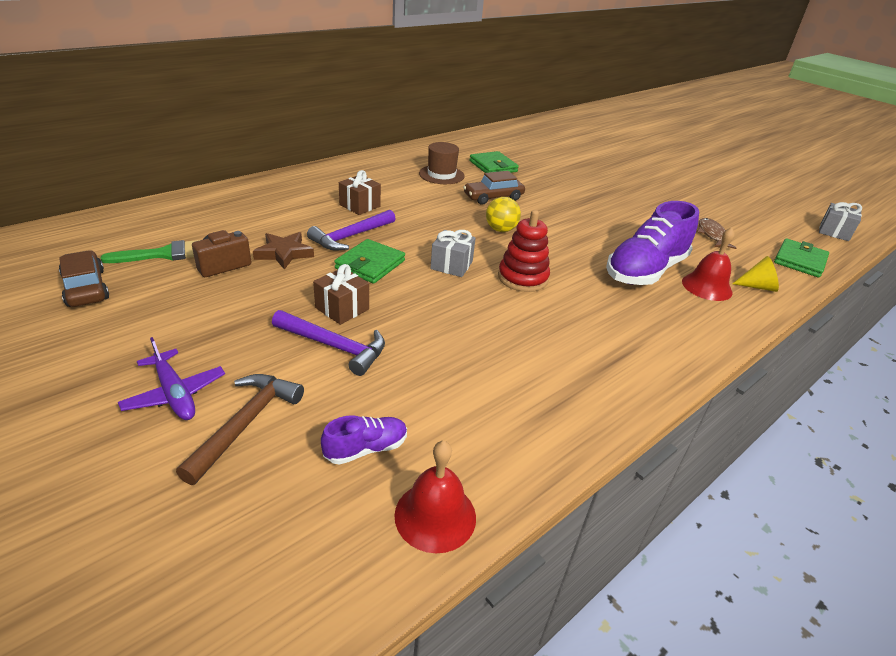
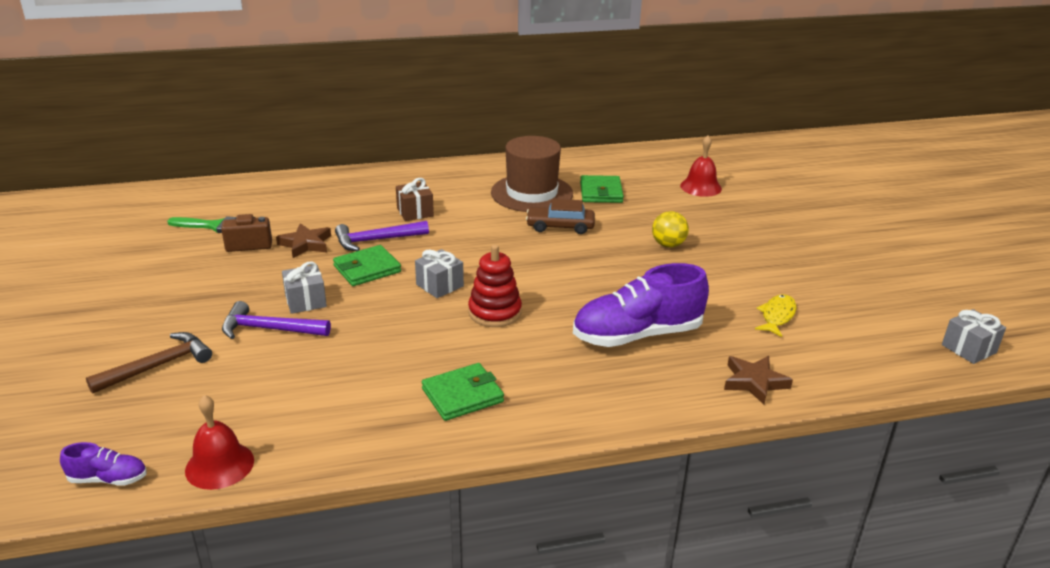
camera: 30 degrees right, 5 degrees down
(86, 288) = (141, 242): brown car -> none
(174, 393) = (133, 333): purple plane -> none
(334, 346) = (269, 329): purple hammer -> purple hammer turned 135 degrees clockwise
(342, 308) = (305, 301): brown gift -> grey gift
(366, 449) = (218, 408): purple shoe -> purple shoe (108, 479)
(441, 175) = (532, 193): brown hat -> brown hat, size x1.62
(500, 230) = (528, 261): yellow ball -> yellow ball (668, 245)
(706, 286) = (689, 367): red bell -> red bell (701, 187)
(712, 235) = (777, 316): brown fish -> yellow fish
(757, 286) = (754, 382): yellow cone -> brown star
(799, 261) = (858, 369): green wallet -> green wallet (462, 395)

